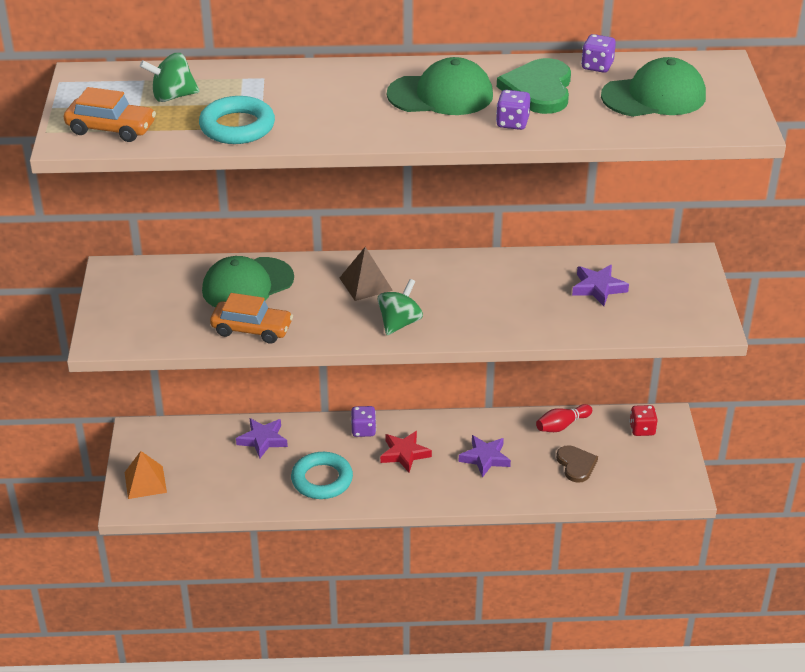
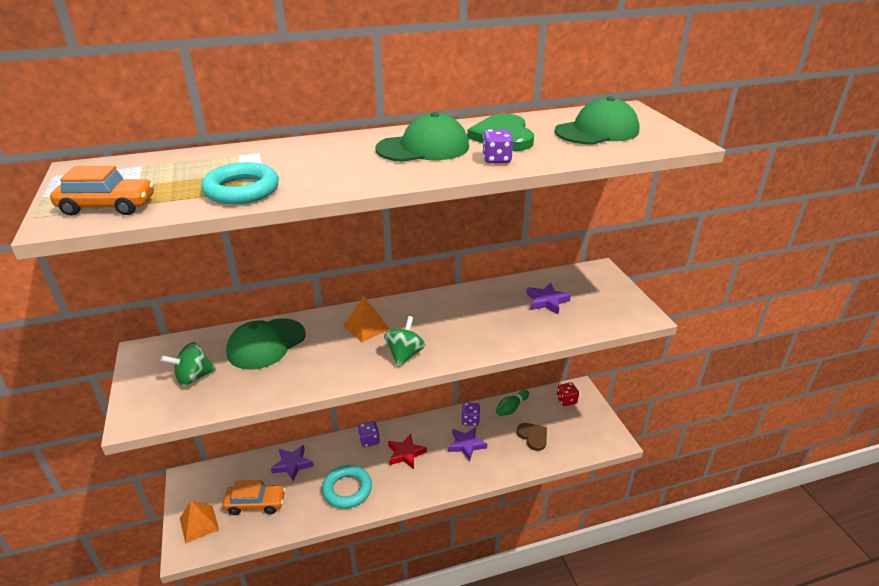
camera: 15 degrees left, 5 degrees down
(172, 96) = (172, 174): green spinning top -> green spinning top (193, 377)
(252, 329) = (278, 382): orange car -> orange car (256, 503)
(366, 284) = (366, 327): brown pyramid -> orange pyramid
(562, 425) = (511, 408): red bowling pin -> green bowling pin
(597, 66) = (538, 118): purple dice -> purple dice (470, 420)

